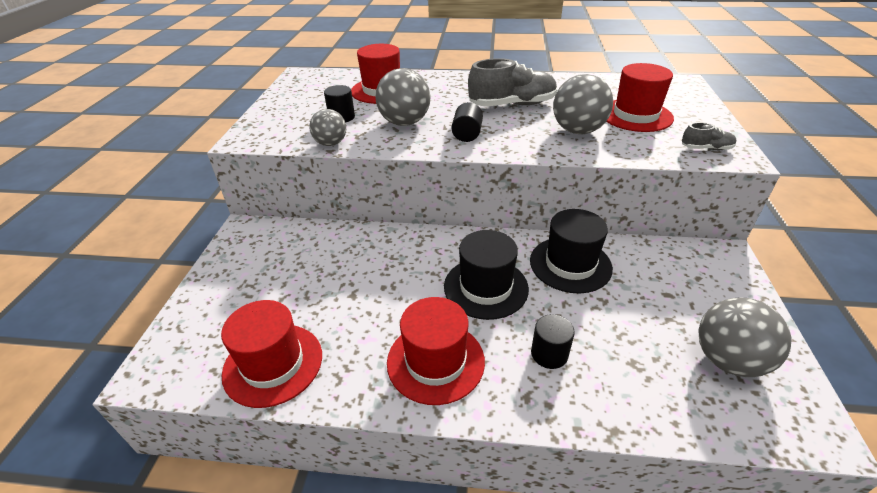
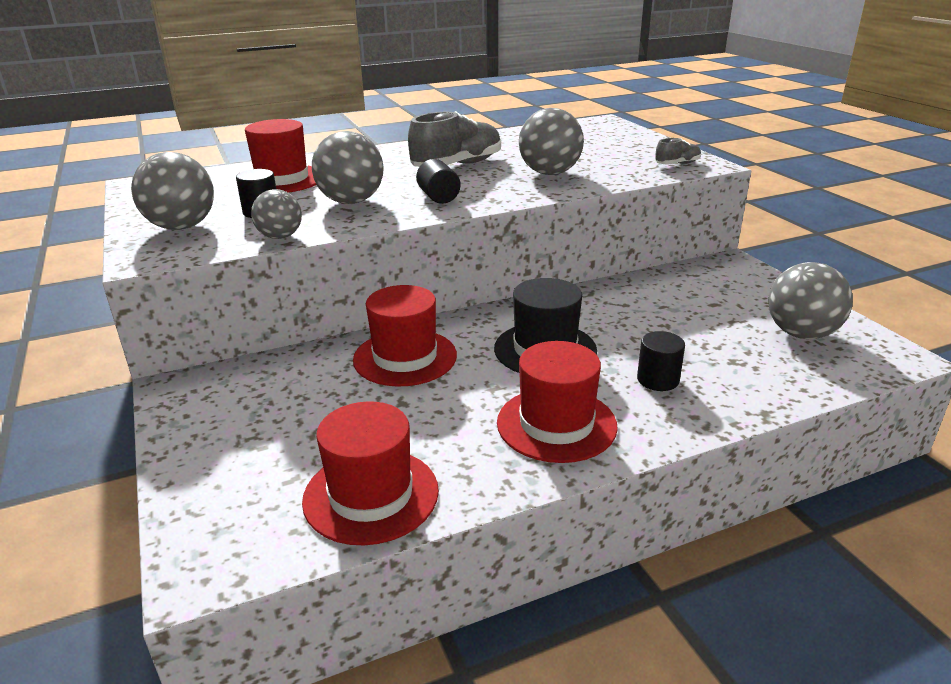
camera: 30 degrees left, 10 degrees down
(287, 118) = (181, 227): none -> grey ball
(570, 264) = (608, 307): black hat -> none
(635, 115) = (590, 152): red hat -> red hat (405, 357)

